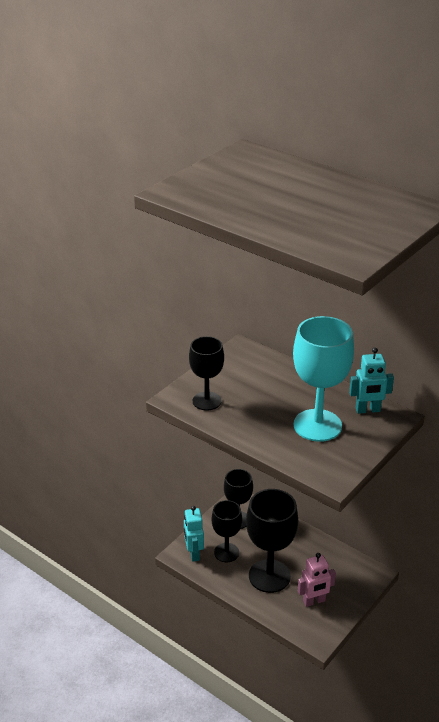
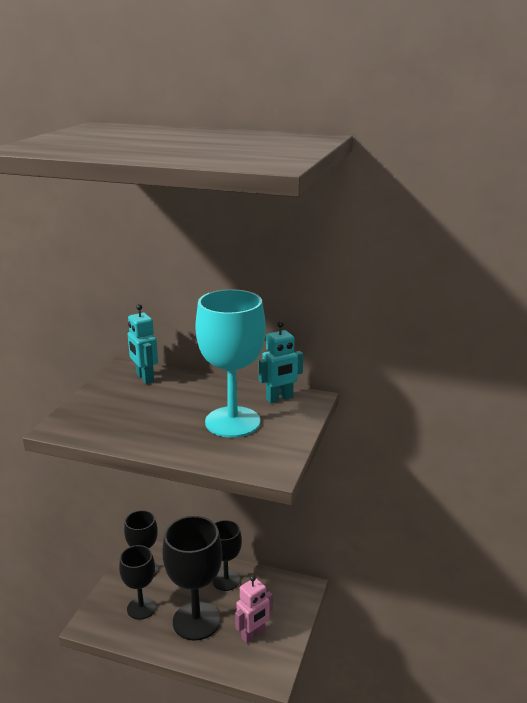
camera: 20 degrees left, 10 degrees down
(193, 553) = (104, 619): turquoise robot -> turquoise robot (144, 378)
(207, 401) = (97, 423): black goblet -> black goblet (226, 580)

